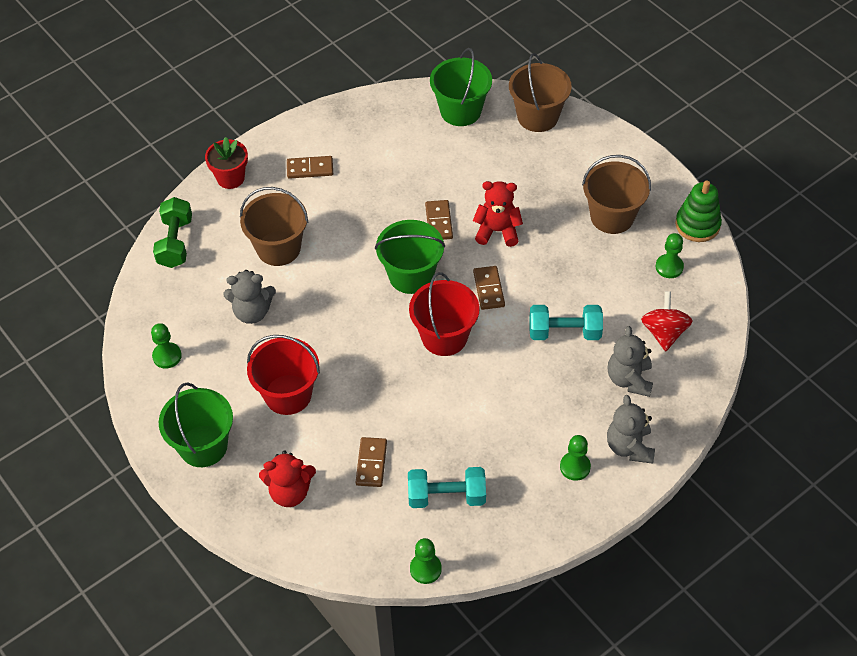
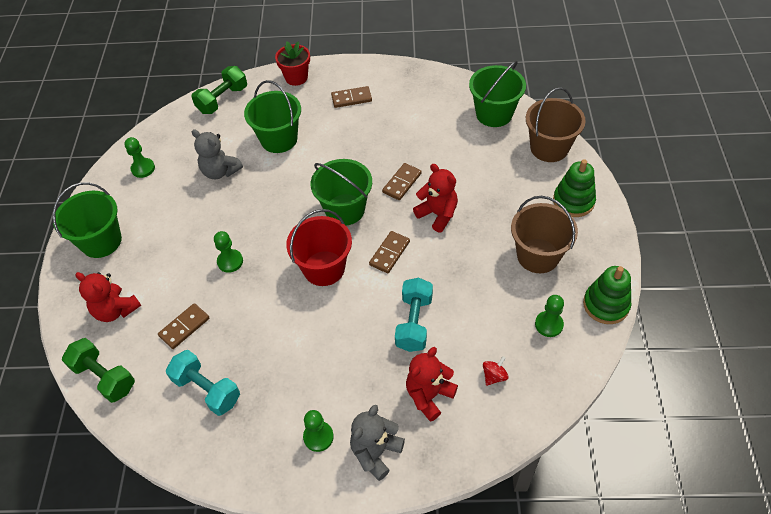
camera: 40 degrees right, 0 degrees up
(278, 248) = (279, 139): brown bucket -> green bucket
(288, 394) = (184, 241): red bucket -> none
(310, 169) = (351, 98): brown domino -> brown domino turned 45 degrees counterclockwise
(344, 549) = (104, 377): none -> green dumbbell
(425, 569) = (138, 435): green pawn -> green pawn (230, 261)
(564, 332) = (414, 322): turquoise dumbbell -> turquoise dumbbell turned 60 degrees clockwise
(599, 153) = (573, 201): none -> green stacking toy
(629, 379) = (429, 395): grey teddy bear -> red teddy bear
(664, 332) = (494, 376): red spinning top -> red spinning top, size x0.57

